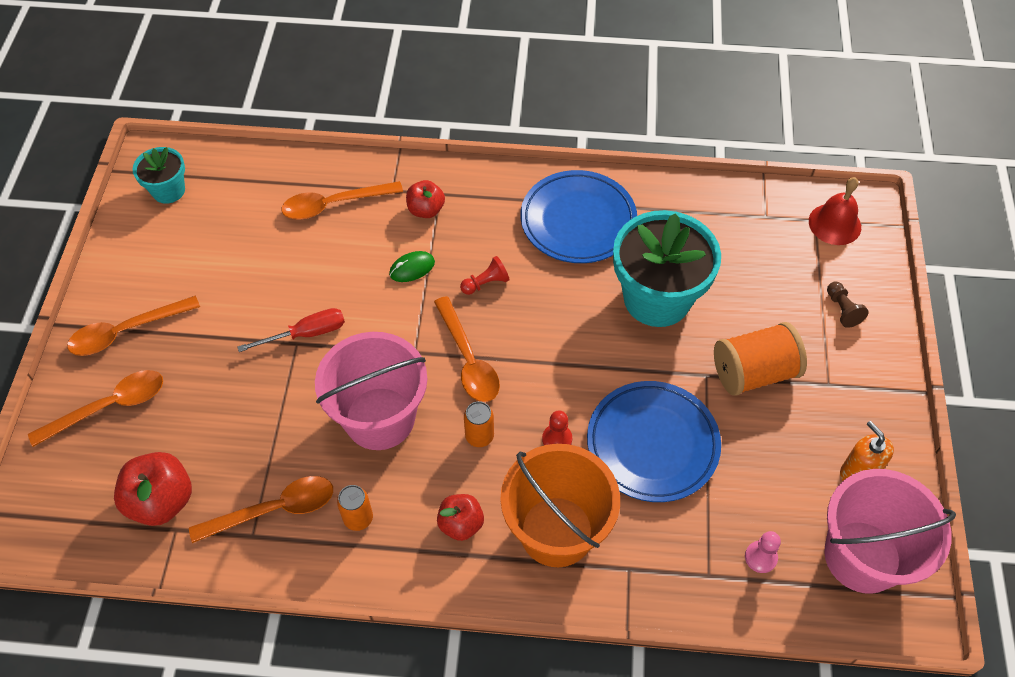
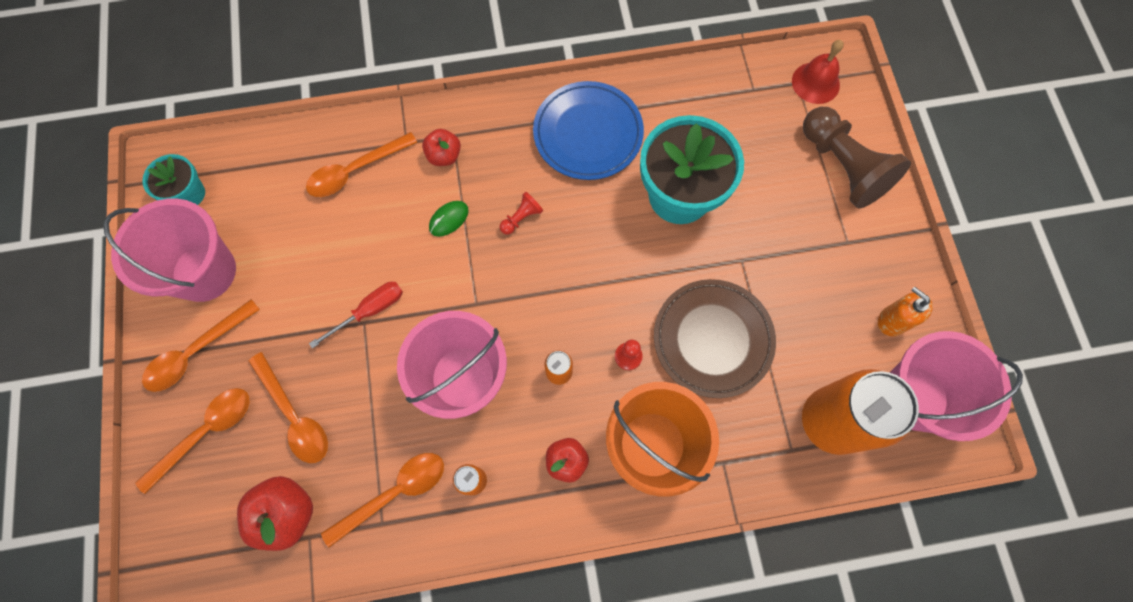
camera: 15 degrees left, 15 degrees up
(159, 262) = (204, 272): none -> pink bucket
(468, 359) = (527, 298): orange spoon -> orange spoon (294, 415)
(652, 444) = (712, 339): blue plate -> brown plate
(754, 372) = (782, 247): orange spool -> none
(760, 557) = (831, 421): pink pawn -> orange can
(842, 309) = (842, 166): brown pawn -> brown pawn, size x2.40

